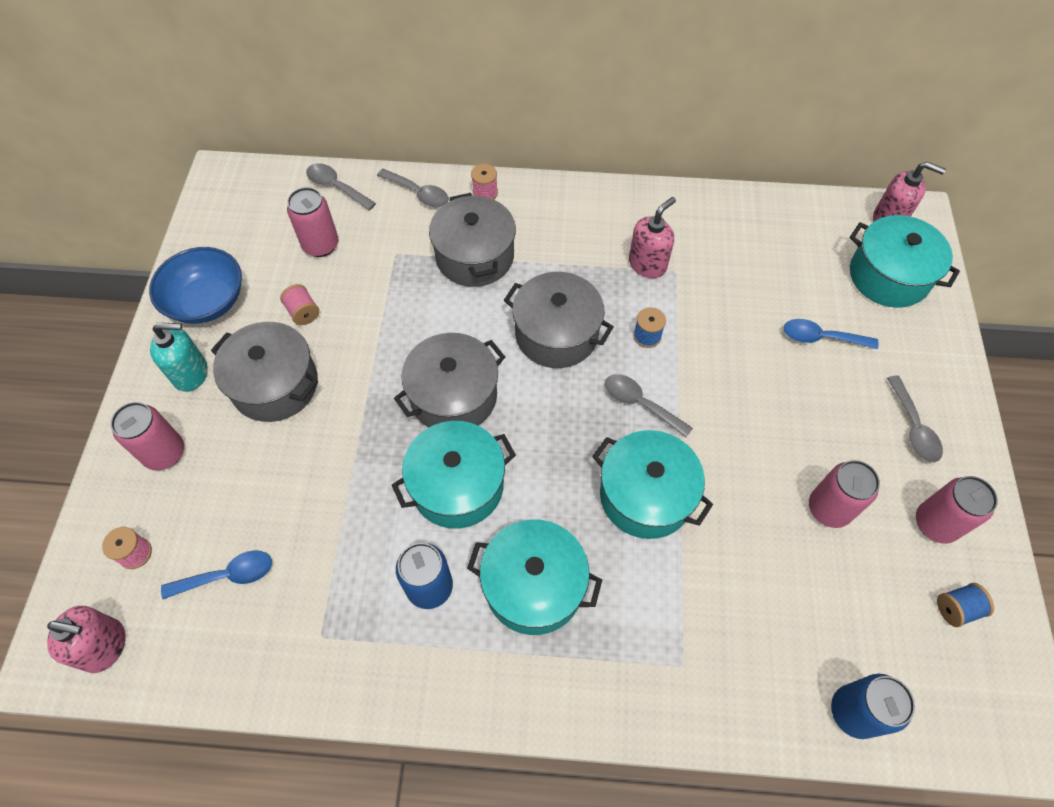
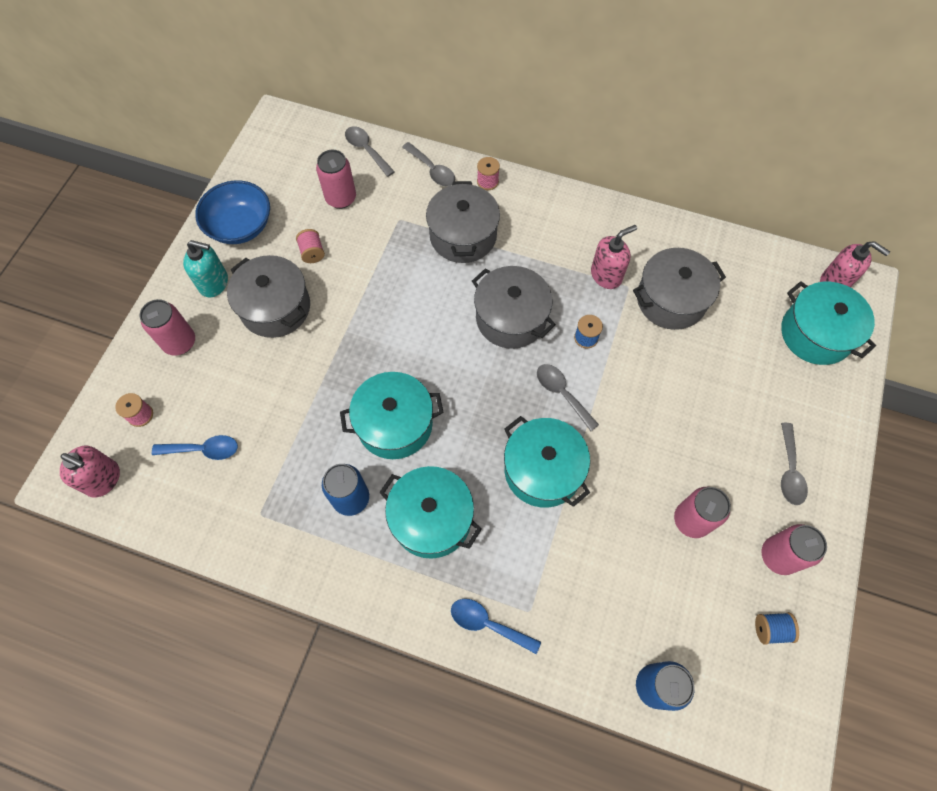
camera: 15 degrees right, 5 degrees up
(453, 396) = (412, 350): grey pot -> grey pot (671, 300)
(821, 338) = (735, 374): blue spoon -> blue spoon (488, 624)

